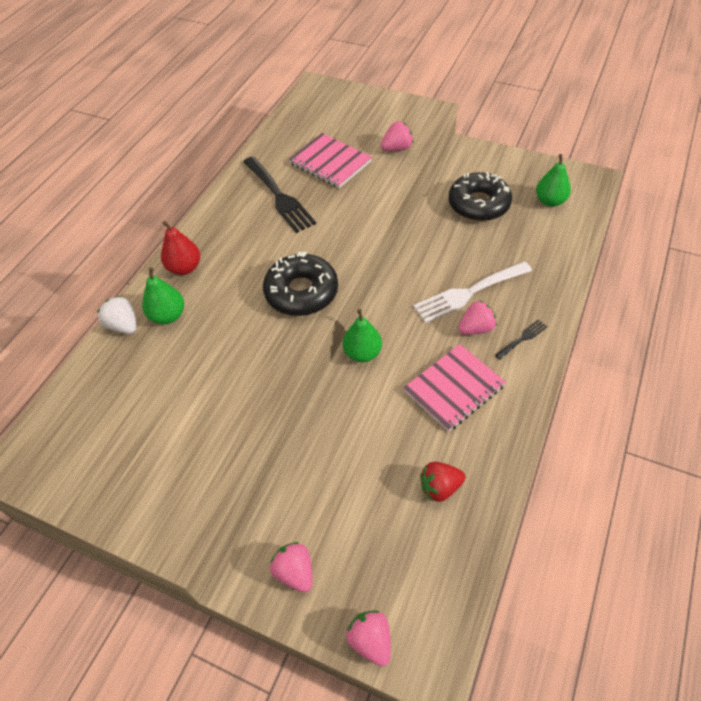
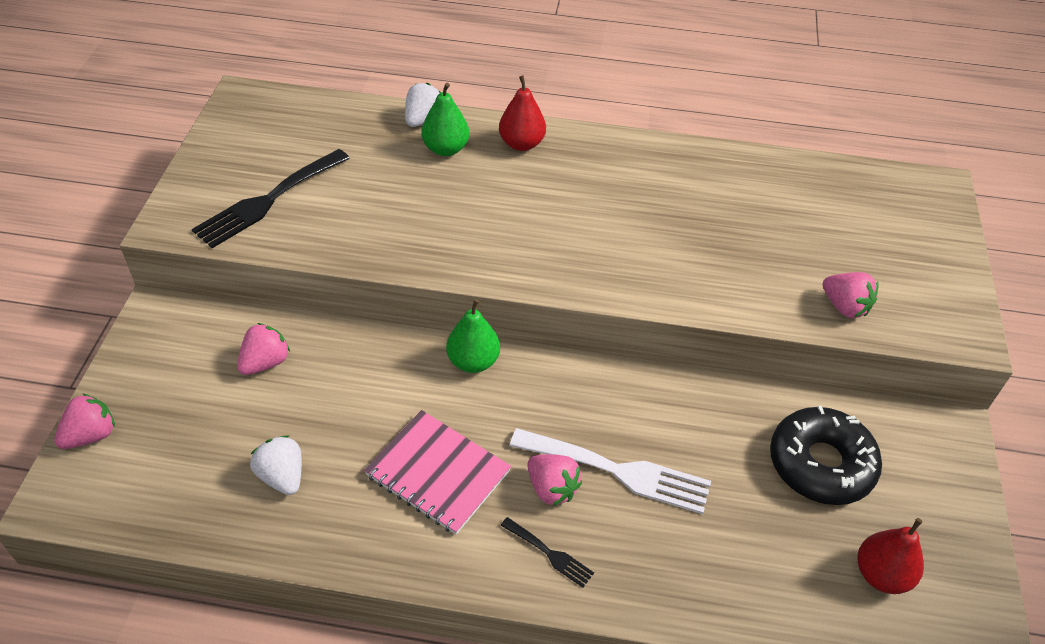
camera: 70 degrees right, 5 degrees down
(279, 197) = (678, 198): black fork -> black fork (268, 201)
(295, 572) = (168, 354): pink strawberry -> pink strawberry (265, 362)
(301, 292) = (514, 254): black donut -> none
(330, 162) = (772, 236): pink notebook -> none
(440, 487) = (282, 476): red strawberry -> white strawberry
(468, 293) = (618, 471): white fork -> white fork turned 150 degrees clockwise
(550, 201) = (881, 575): green pear -> red pear

